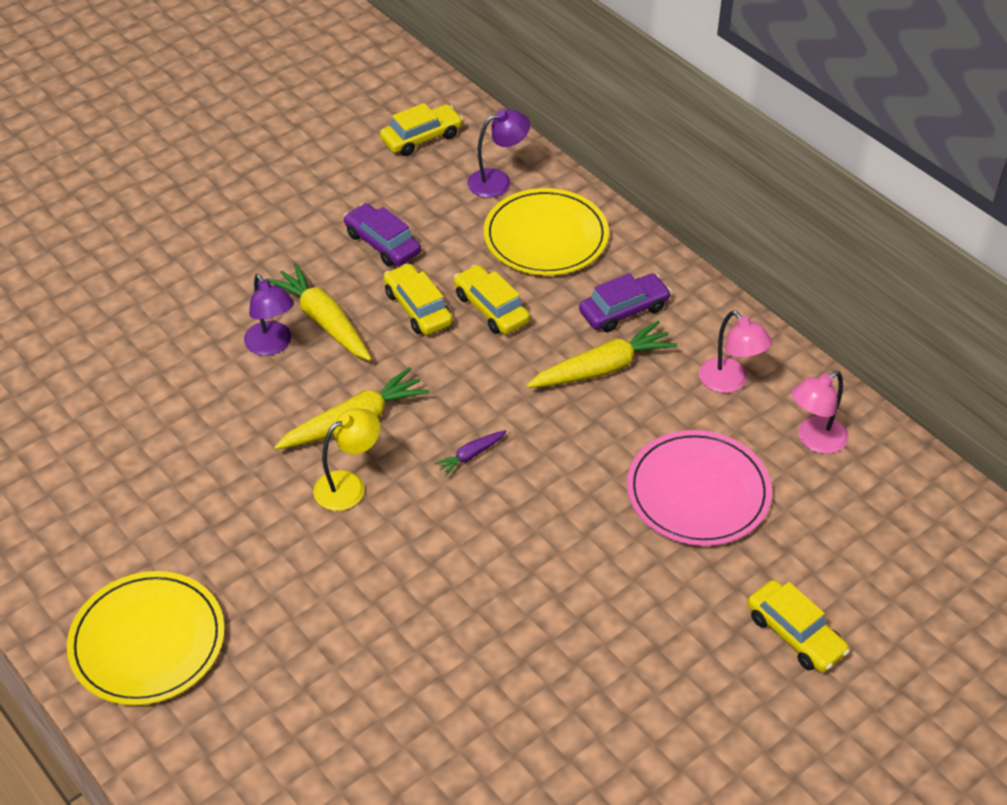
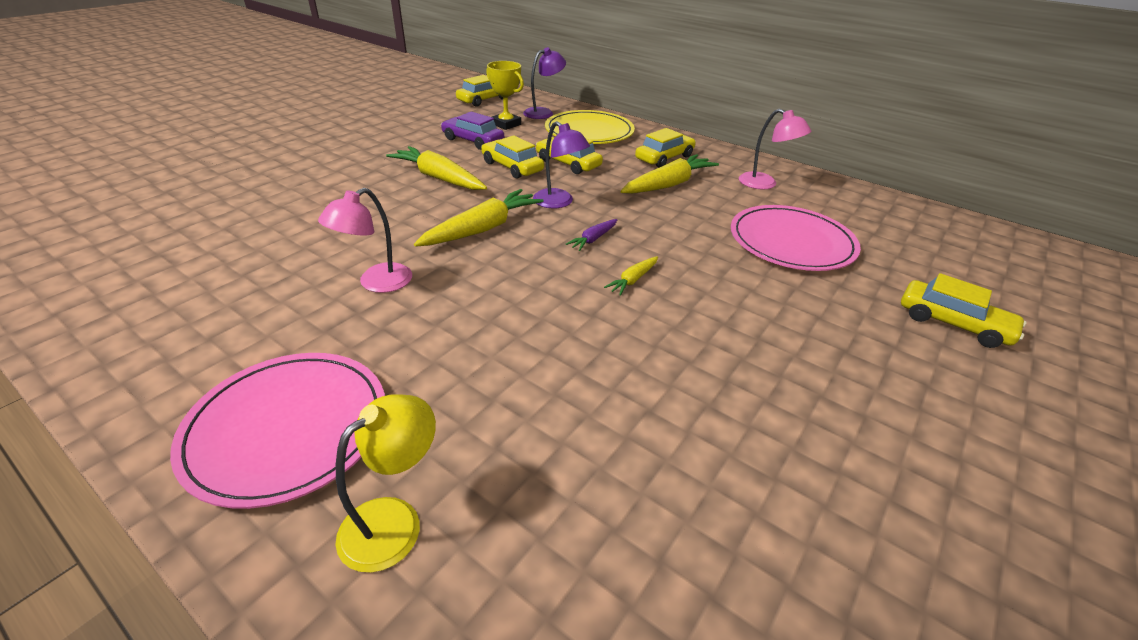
camera: 15 degrees left, 10 degrees down
(147, 641) = (287, 428): yellow plate -> pink plate
(272, 345) = (398, 193): purple lamp -> purple lamp (559, 202)
(349, 485) = (491, 268): yellow lamp -> yellow lamp (394, 521)
(436, 207) = (506, 124): none -> yellow trophy
(489, 523) = (633, 280): none -> yellow carrot
(624, 310) = (664, 158): purple car -> yellow car
(814, 440) = (850, 206): pink lamp -> pink lamp (376, 283)

